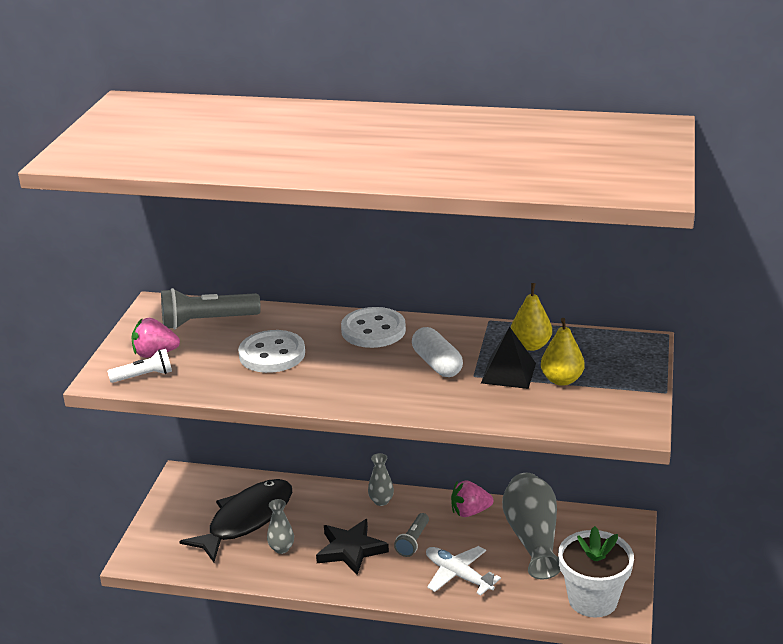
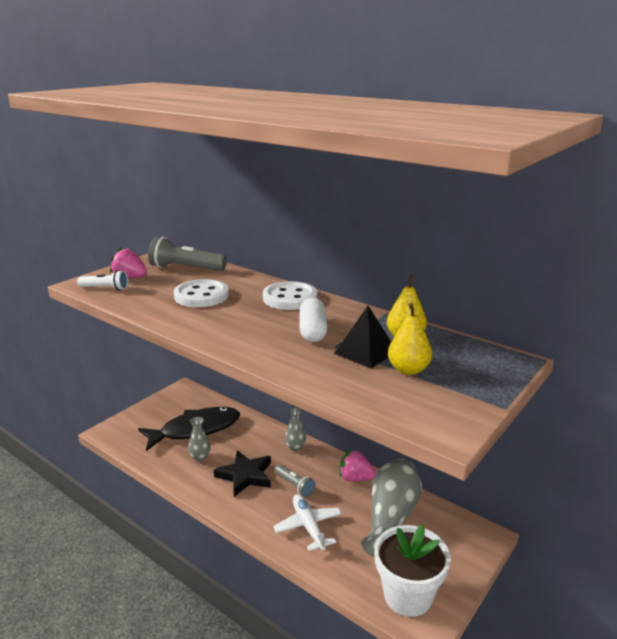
camera: 25 degrees right, 5 degrees down
(413, 541) = (294, 486): grey flashlight -> grey flashlight turned 90 degrees counterclockwise

